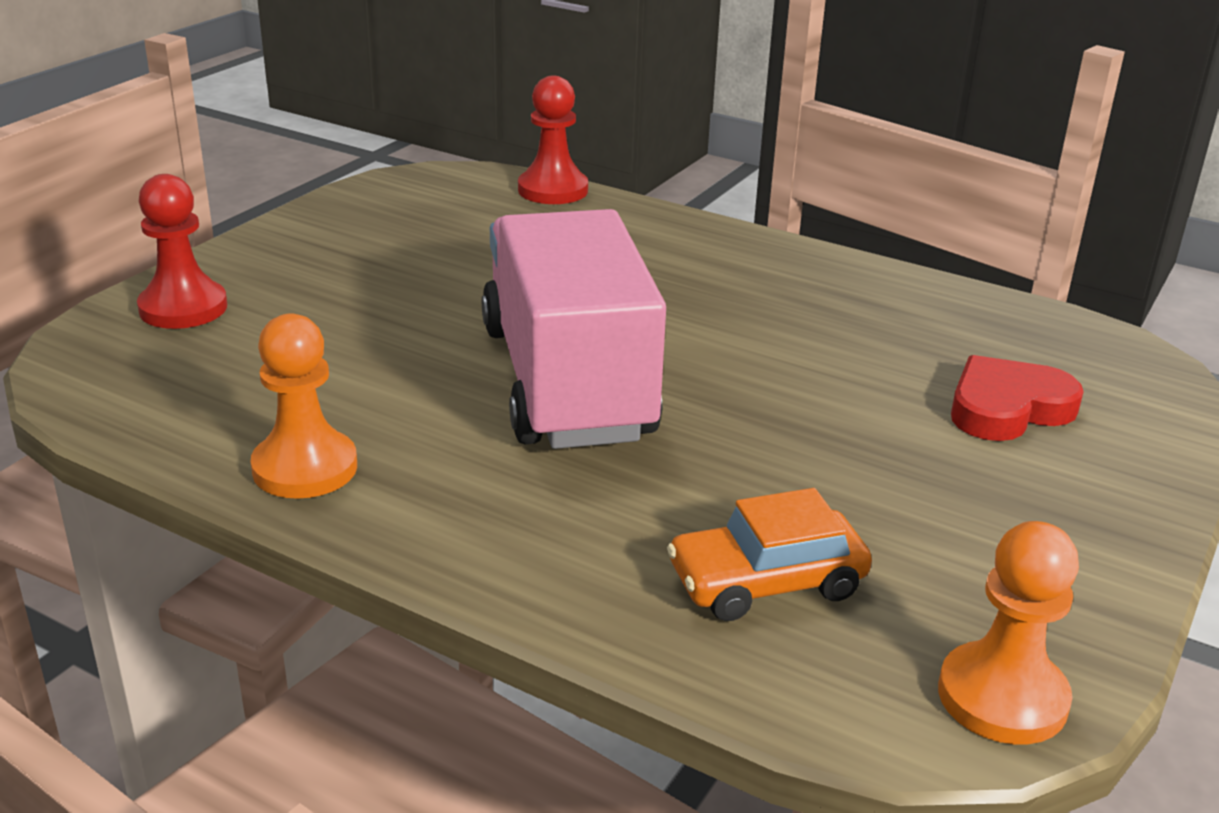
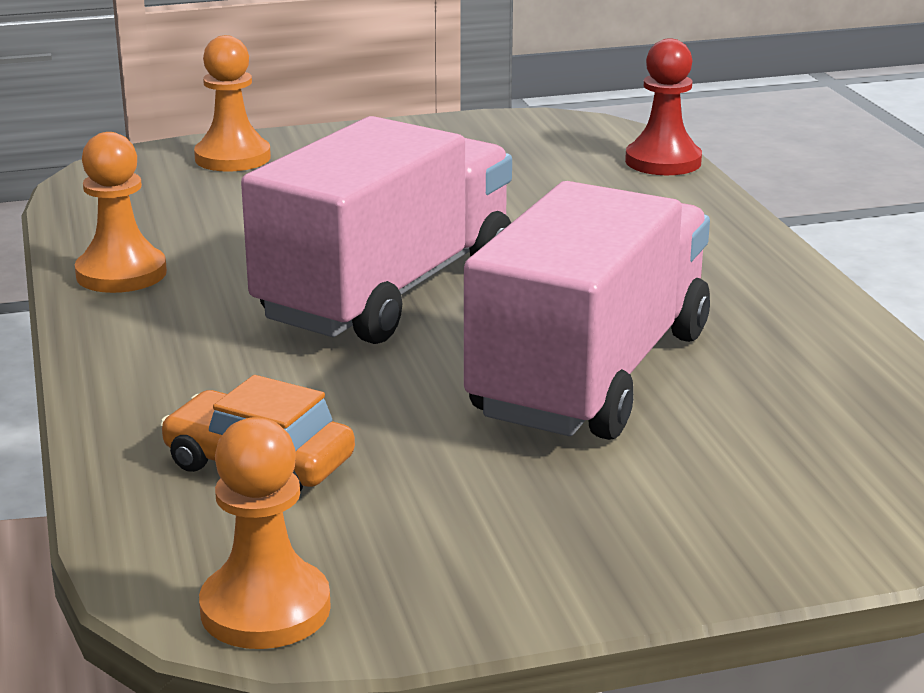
camera: 45 degrees right, 5 degrees down
(183, 308) = (232, 158): red pawn -> orange pawn
(829, 386) = (591, 374): none -> pink truck
(1007, 408) = (723, 455): red heart -> none

